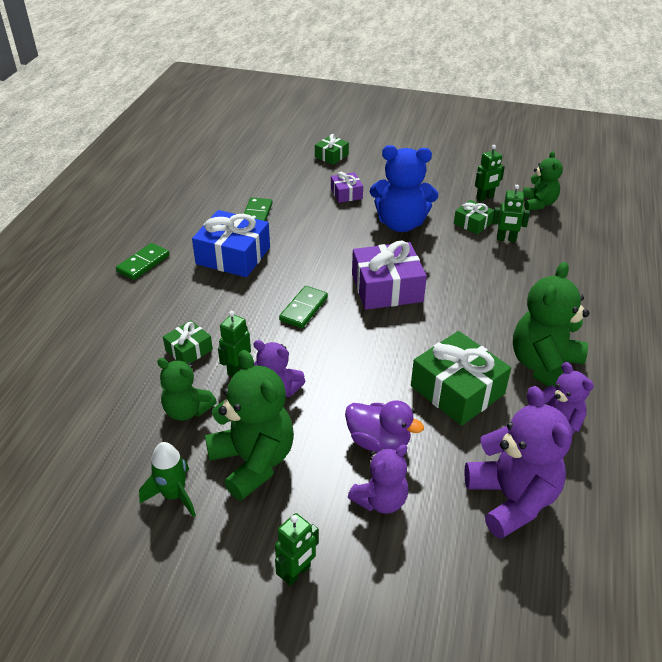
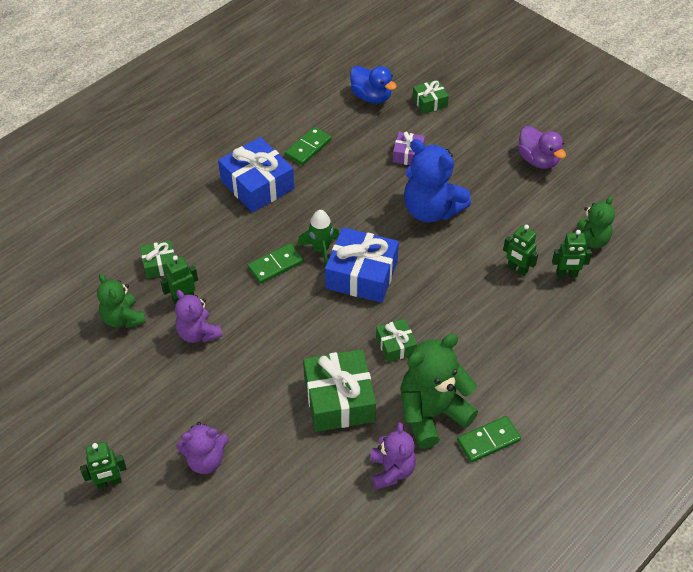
camera: 30 degrees right, 10 degrees up
(143, 263) = (180, 162): green domino -> green domino (488, 440)
(174, 495) = (70, 383): green rocket -> green rocket (321, 250)
(253, 461) = (140, 384): green teddy bear -> none
(280, 166) = (371, 97): none -> blue duck
(378, 441) = (241, 413): purple duck -> purple duck (538, 160)
(387, 288) = (361, 274): purple gift -> blue gift
(472, 223) = (500, 237): green gift -> green gift (396, 345)
(485, 198) = (540, 212): green robot -> green robot (566, 274)
(511, 499) = (301, 510): purple teddy bear -> none

